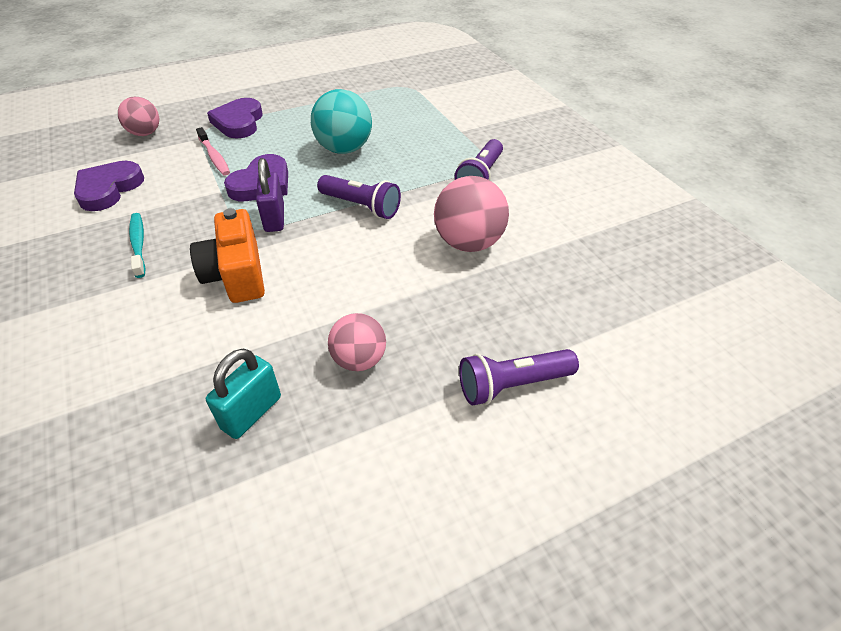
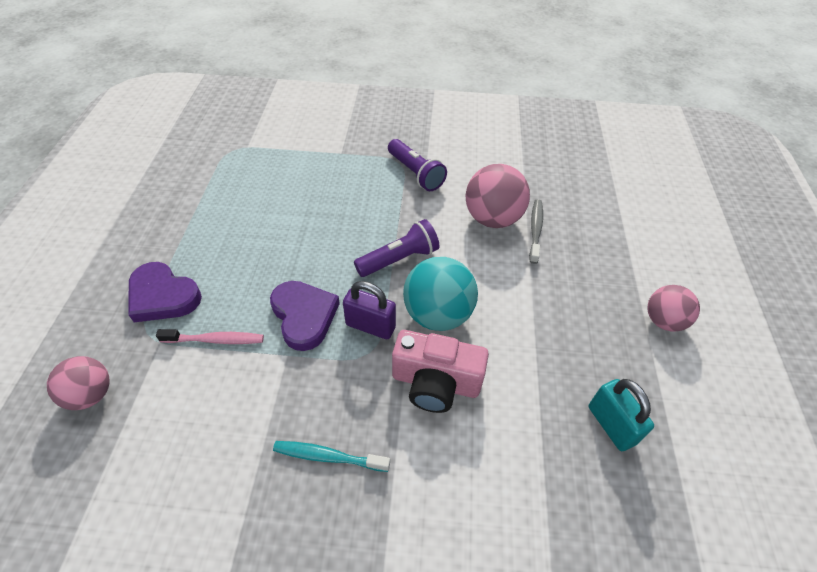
camera: 60 degrees left, 5 degrees up
(108, 189) = (188, 465): purple heart -> none
(236, 274) = (435, 383): orange camera -> pink camera
(344, 149) = (299, 234): turquoise ball -> turquoise ball (437, 314)
(359, 360) = (585, 335): pink ball -> pink ball (663, 321)
(481, 278) = (535, 230): none -> grey toothbrush
(512, 385) = (644, 265): purple flashlight -> none

